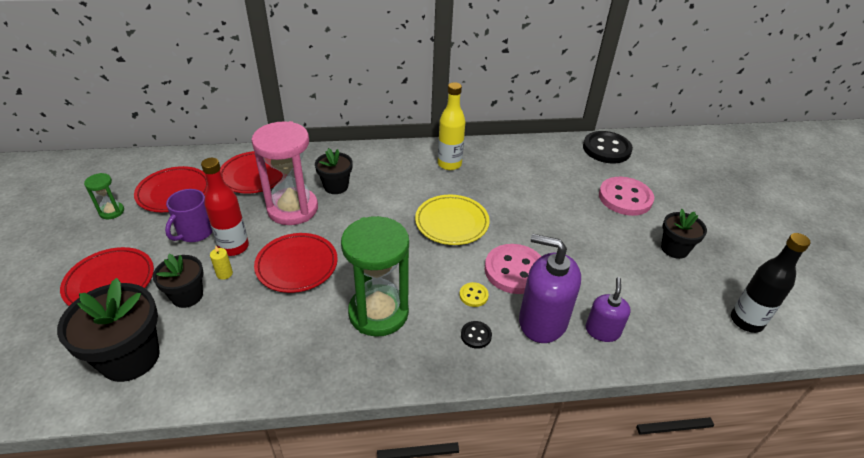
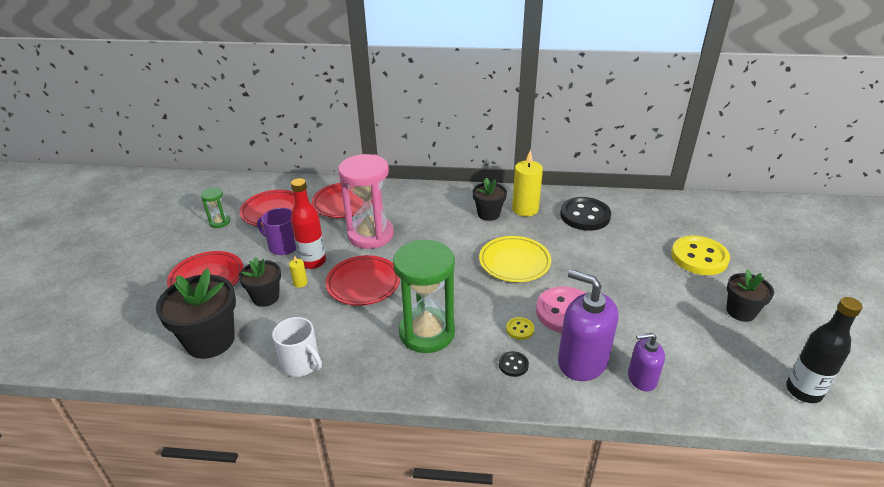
camera: 15 degrees right, 5 degrees down
(195, 232) = (283, 246): purple mug -> purple mug turned 75 degrees clockwise
(246, 369) = (301, 364): none -> white mug
(336, 186) = (413, 219): black flower pot -> black flower pot (488, 214)
(449, 164) = (525, 209): yellow bottle -> yellow candle
(602, 331) = (641, 378): purple soap dispenser -> purple soap dispenser turned 120 degrees counterclockwise
(606, 149) = (691, 209): black button -> black button (585, 216)
(625, 198) = (699, 257): pink button -> yellow button

